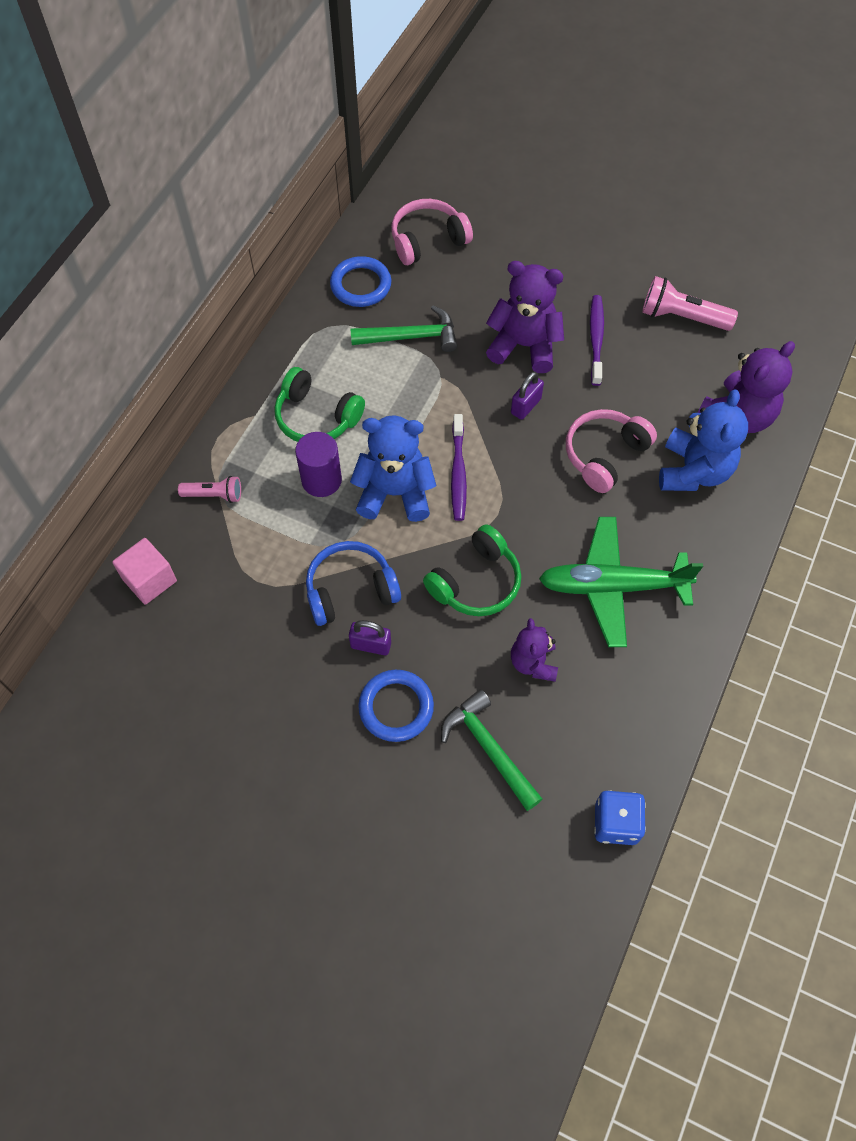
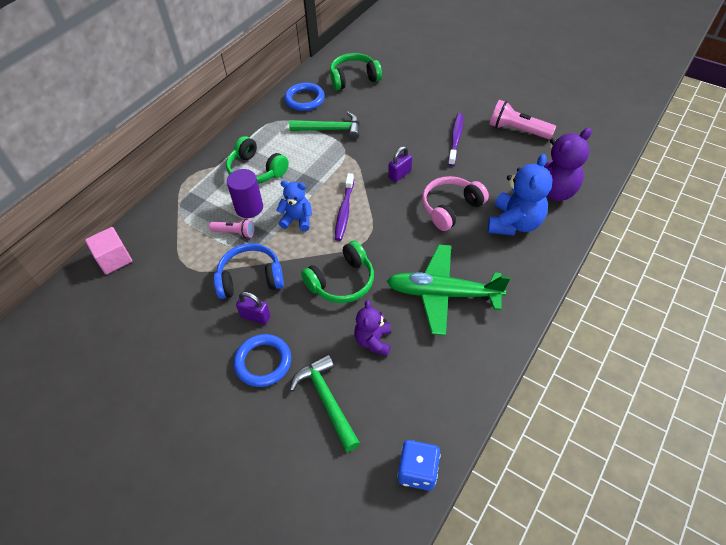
camera: 10 degrees right, 10 degrees down
(214, 495) = (174, 211): pink flashlight -> pink flashlight (235, 233)
(395, 493) = (297, 220): blue teddy bear -> blue teddy bear, size x0.61
(428, 240) = (354, 78): pink headphones -> green headphones
(524, 346) = (405, 139): purple teddy bear -> none

